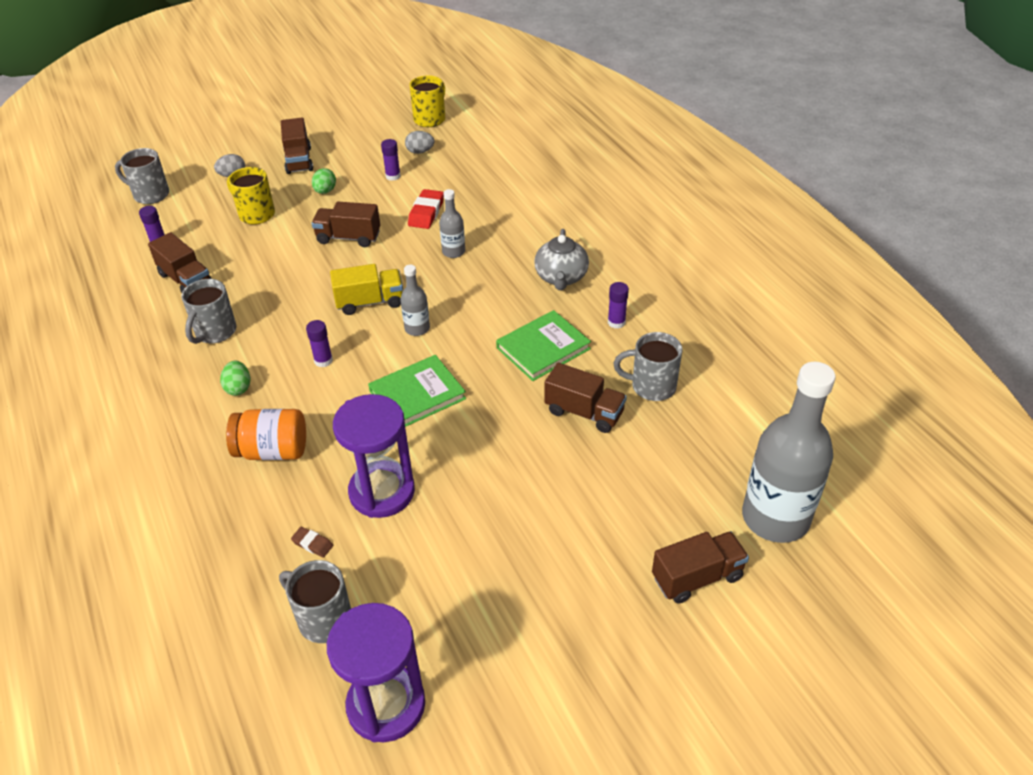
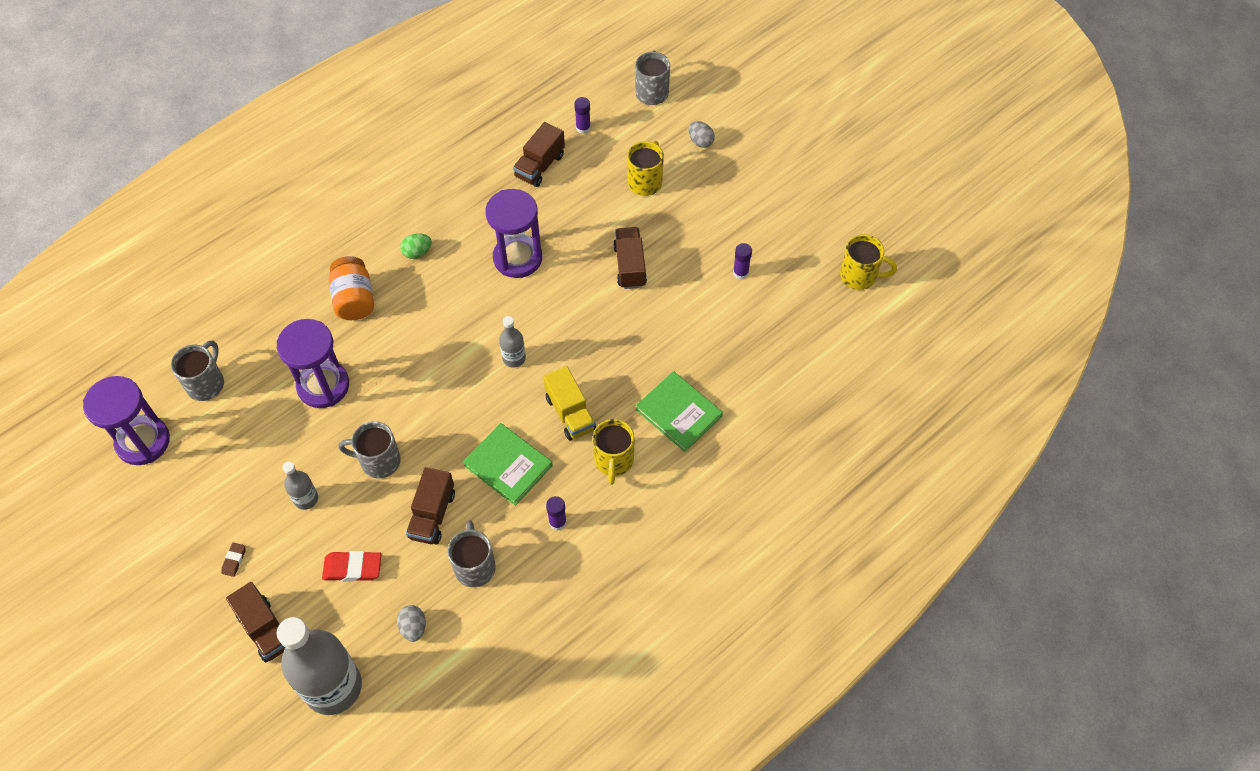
camera: 75 degrees right, 15 degrees up
(215, 332) = (478, 212): grey mug -> grey mug (378, 461)
(294, 310) = (517, 258): none -> purple hourglass
(299, 160) = (742, 185): brown truck -> none
(312, 544) = (269, 356): brown eraser -> brown eraser (234, 560)
(323, 360) = (459, 300): purple glue stick -> none
(325, 191) = (697, 224): green egg -> none
(370, 302) = (541, 311): yellow truck -> yellow truck (570, 413)
(417, 395) = (431, 381): green book -> green book (679, 413)
(420, 151) = (792, 284): grey egg -> grey egg (413, 627)
(426, 213) = (687, 319): red eraser -> red eraser (352, 568)
(453, 252) = (630, 358): grey bottle -> grey bottle (306, 499)
(561, 277) = (614, 461): grey teapot -> yellow mug

